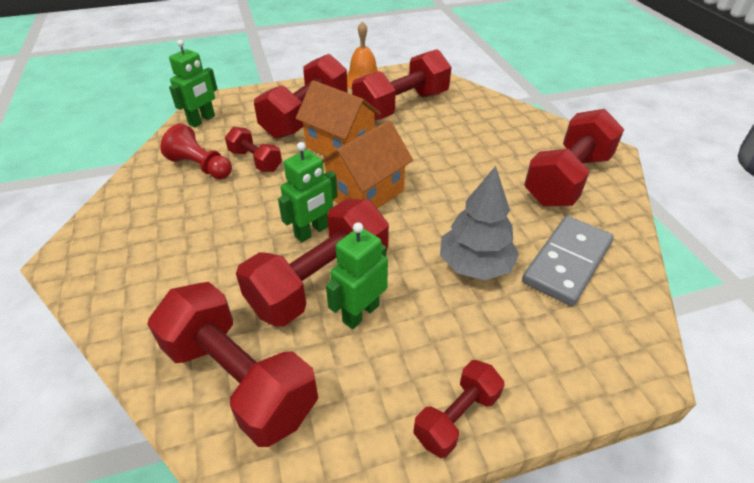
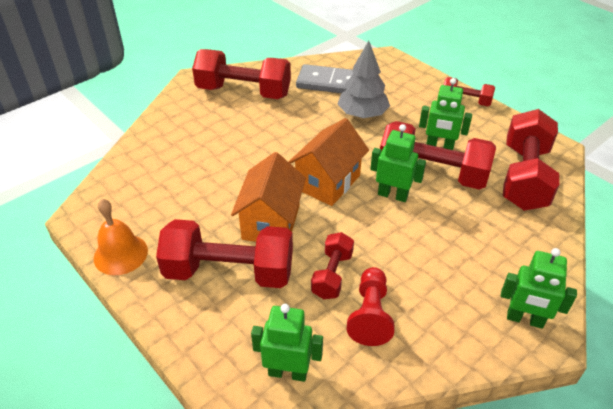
camera: 115 degrees left, 0 degrees up
(94, 251) = (525, 319): none -> green robot
(366, 193) = (328, 182): orange house -> orange house turned 75 degrees counterclockwise
(401, 106) = (172, 203): red dumbbell -> none

